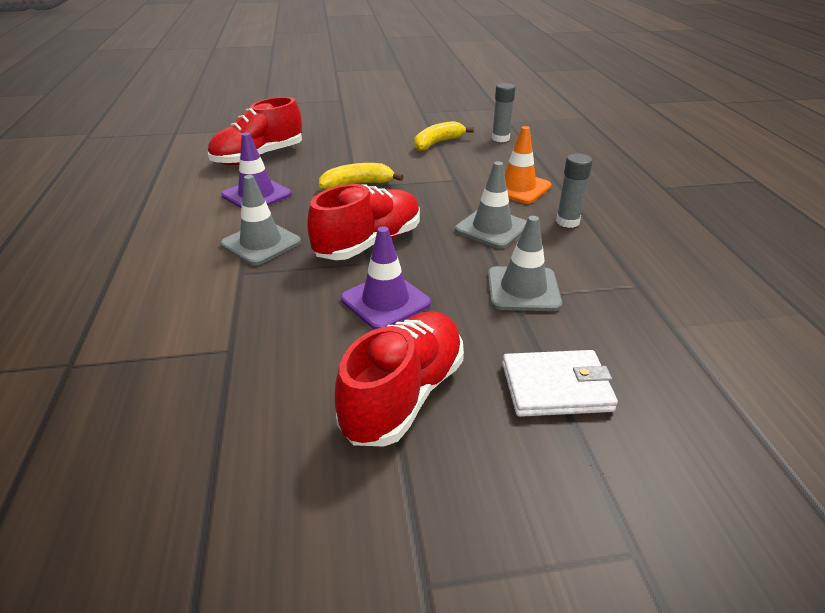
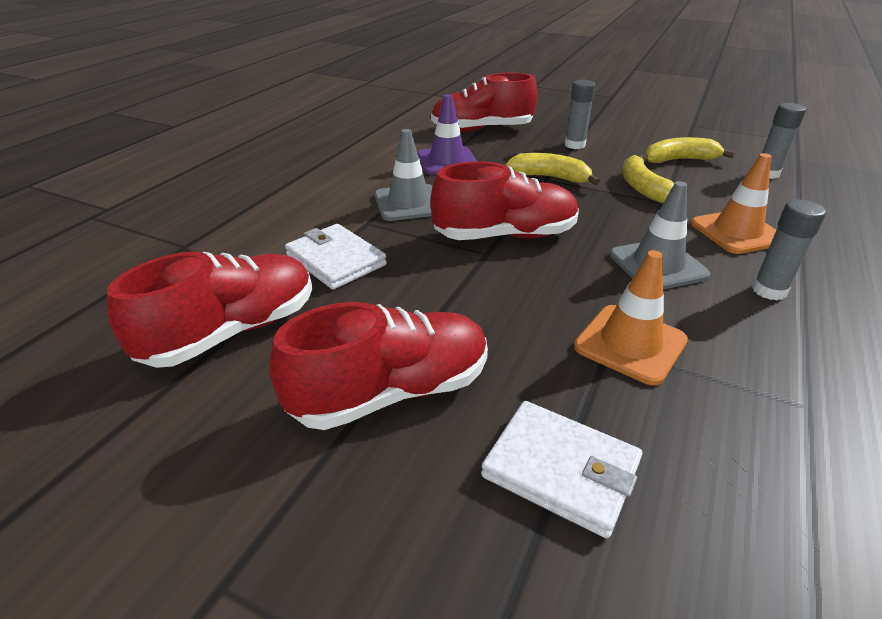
camera: 35 degrees right, 0 degrees up
(218, 415) = (232, 331): none -> red shoe
(247, 316) = (335, 260): none -> white wallet
(350, 151) = (574, 145): none -> grey glue stick
(385, 301) = (465, 295): purple traffic cone -> none
(432, 173) = (642, 188): none -> yellow banana
(523, 289) = (630, 344): grey traffic cone -> orange traffic cone

